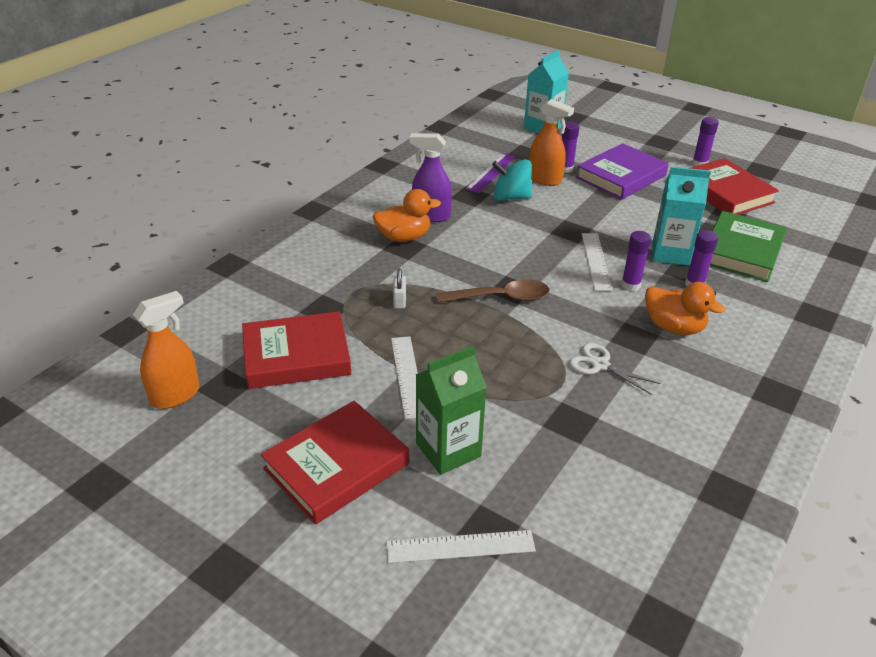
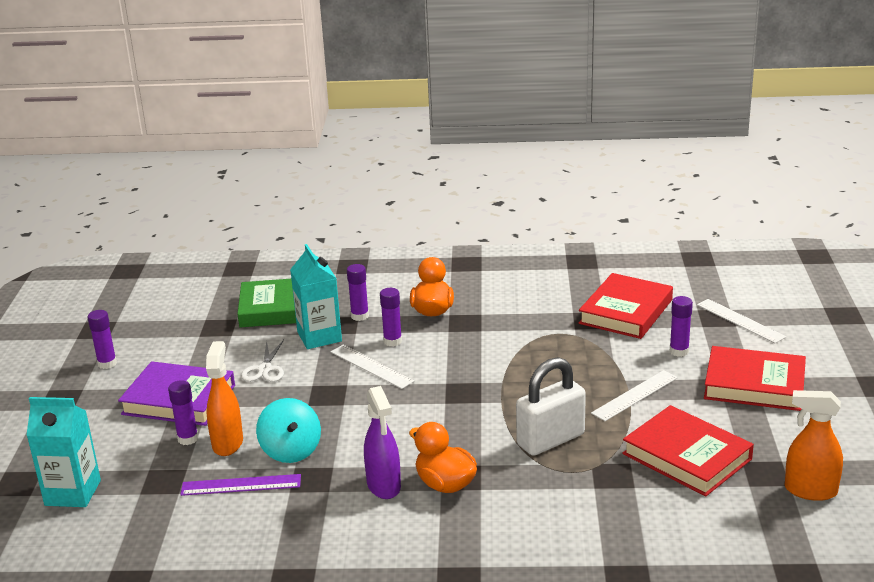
camera: 120 degrees left, 10 degrees down
(399, 301) = (550, 440): white padlock -> white padlock, size x2.34
(448, 450) = (679, 351): green carton -> purple glue stick
(501, 298) = (483, 392): brown spoon -> none
(595, 261) = (371, 366): white ruler -> white ruler turned 75 degrees clockwise
(600, 365) = (516, 326): white scissors -> white scissors (265, 369)
(725, 193) = (168, 337): red book -> red book (626, 312)

